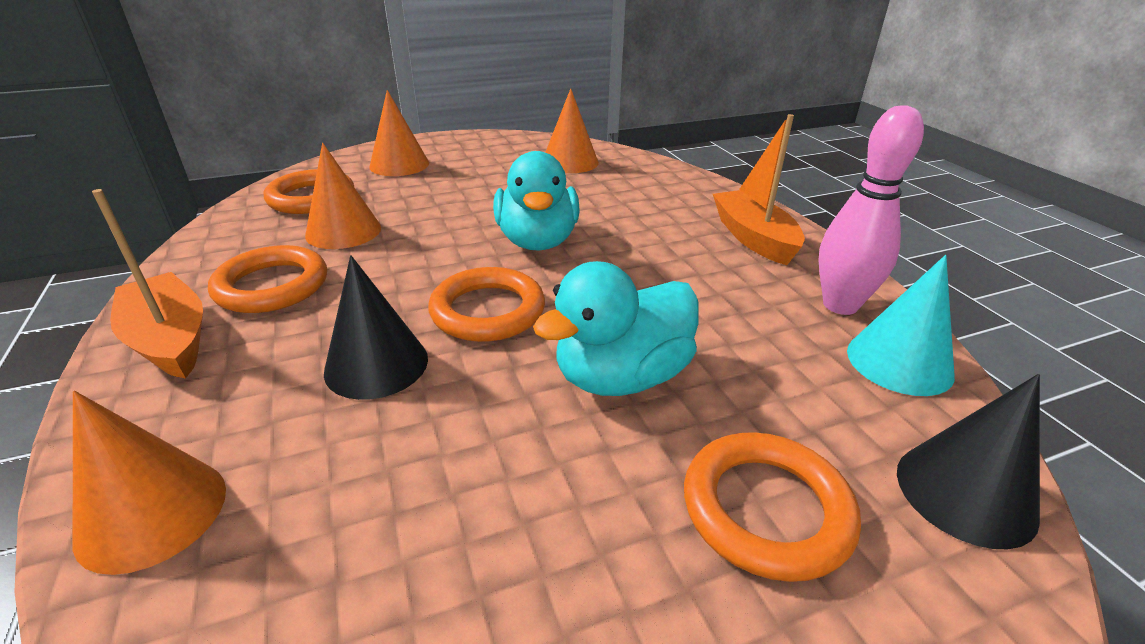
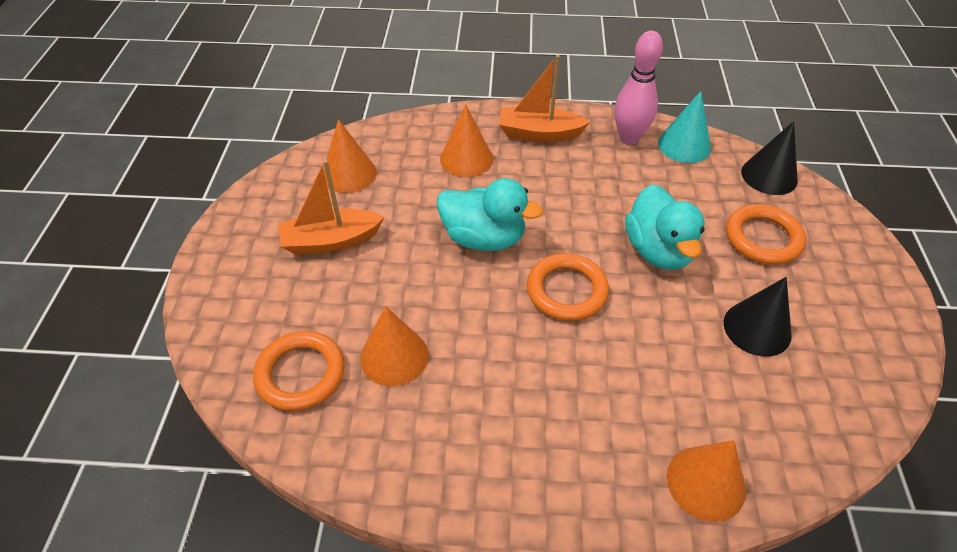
camera: 65 degrees left, 15 degrees up
(170, 339) = (523, 486): orange boat -> orange boat (331, 241)
(272, 286) = (469, 415): orange ring -> none
(376, 364) = (605, 361): black cone -> black cone (757, 328)
(399, 165) = (263, 292): orange cone -> orange cone (466, 159)

